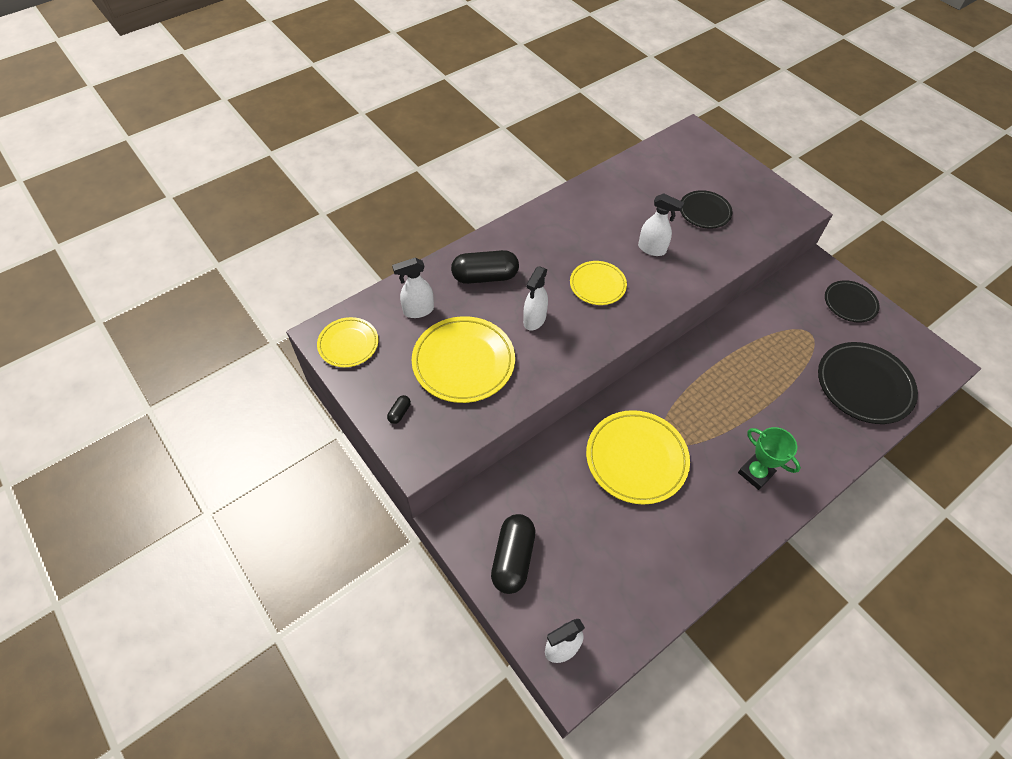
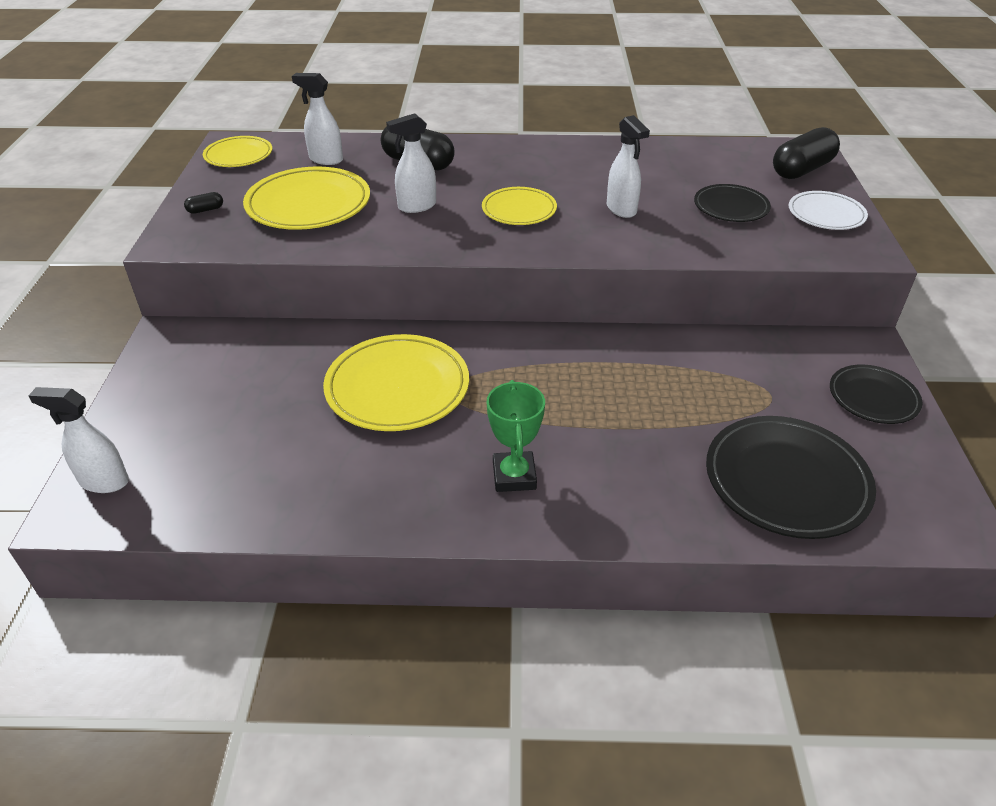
camera: 40 degrees right, 15 degrees down
(513, 558) = (171, 390): black capsule -> black capsule (801, 170)
(754, 190) = (826, 214): none -> white plate

